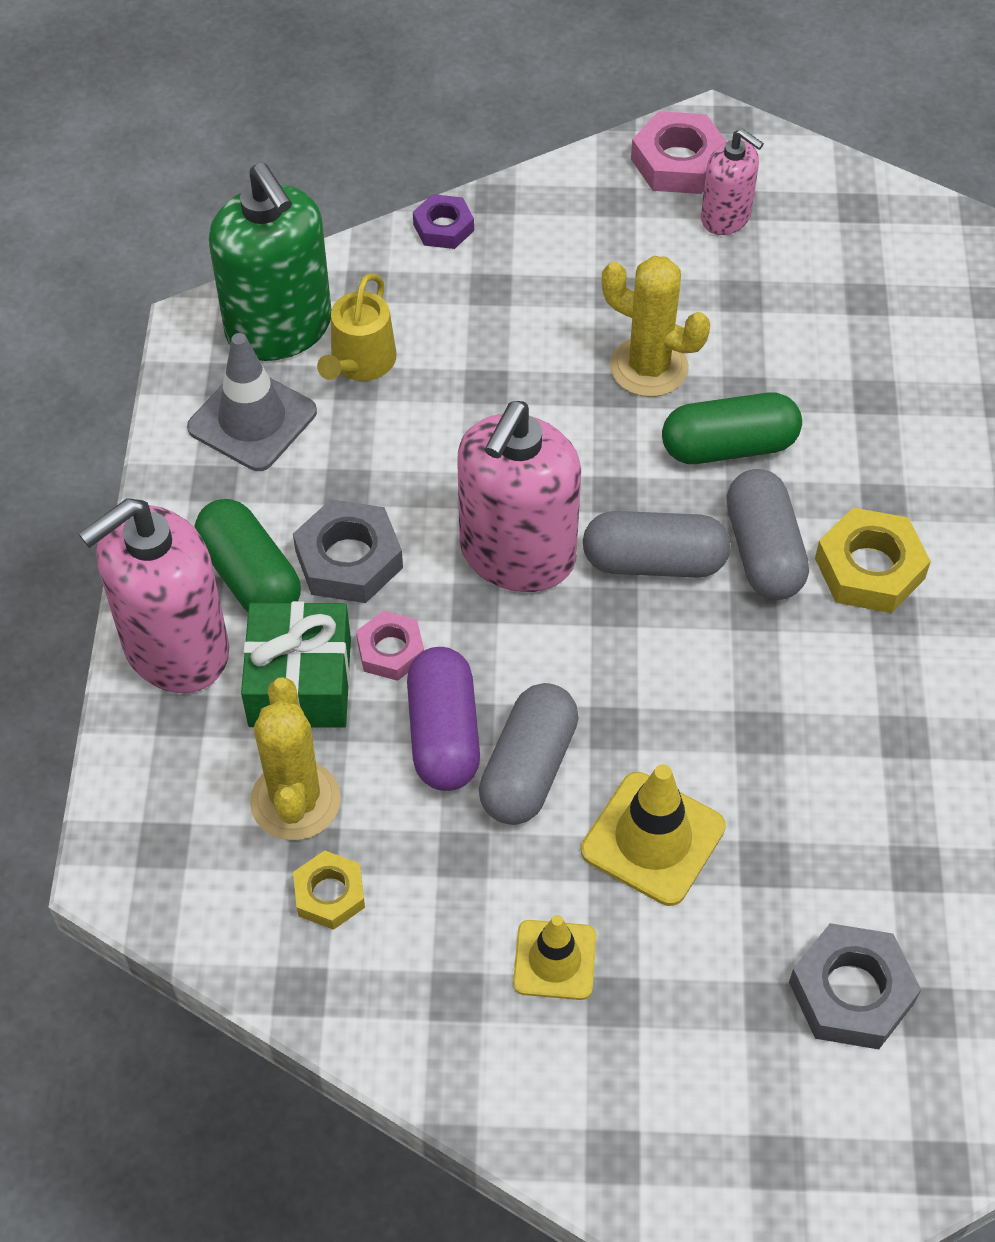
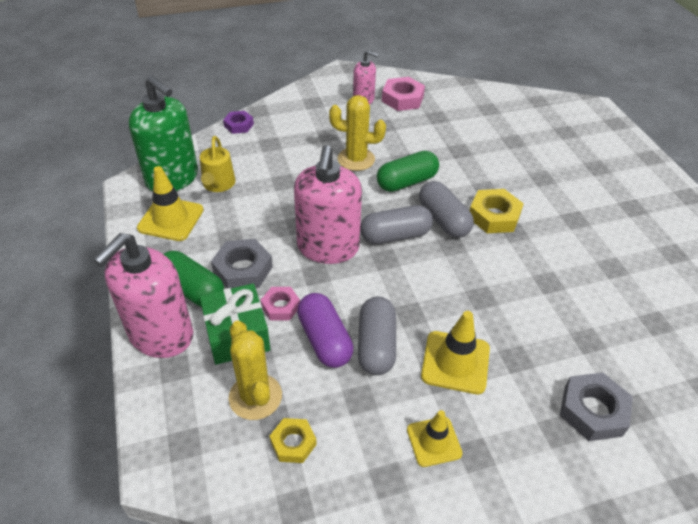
camera: 20 degrees left, 10 degrees down
(252, 420) = (171, 219): grey traffic cone -> yellow traffic cone
(678, 162) = (334, 85): pink nut -> pink nut (402, 99)

